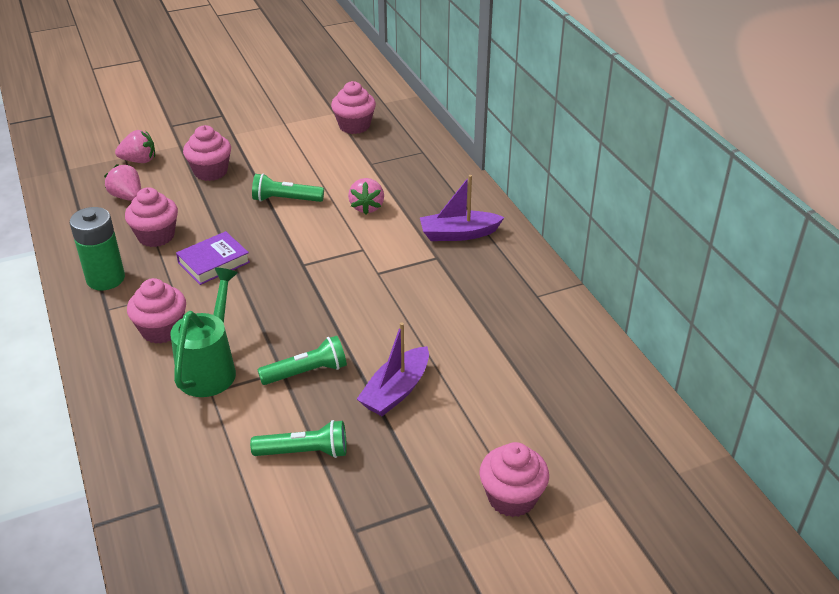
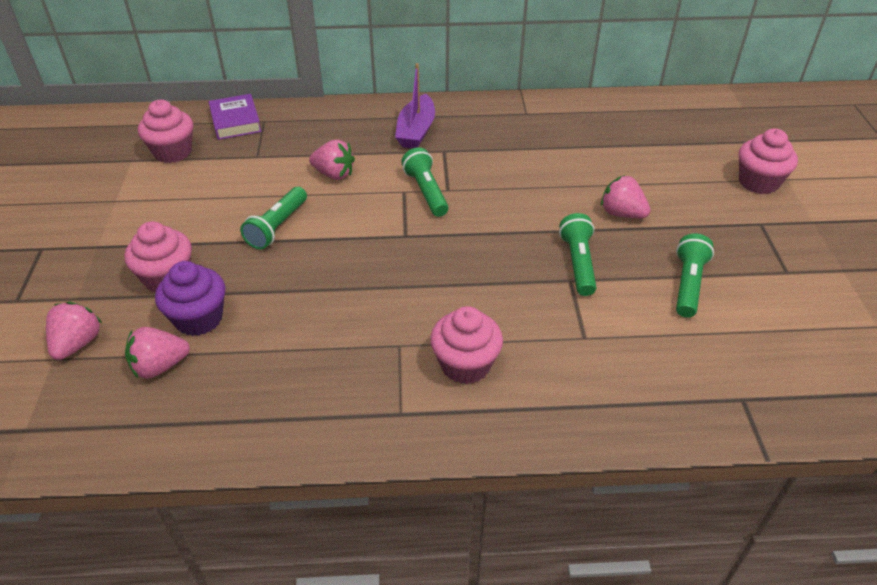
camera: 70 degrees left, 5 degrees up
(105, 279) = (335, 408): green battery -> none
(156, 236) = (273, 347): pink cupcake -> none
(175, 197) = (199, 318): none -> purple cupcake
(210, 369) = (548, 332): green watering can -> none
(214, 262) = (361, 303): purple book -> purple book (235, 121)
(368, 261) = (426, 192): none -> green flashlight
(396, 391) = (621, 213): purple boat -> pink strawberry

